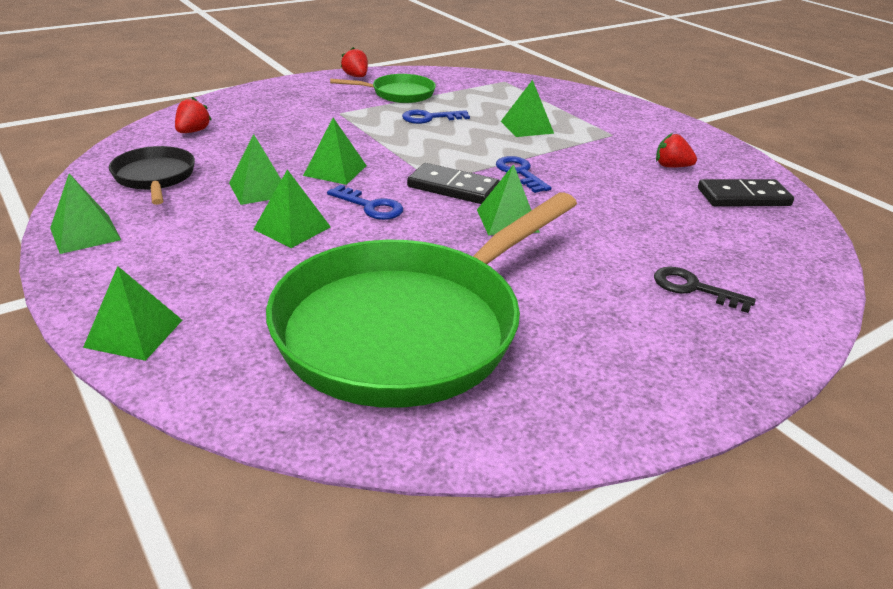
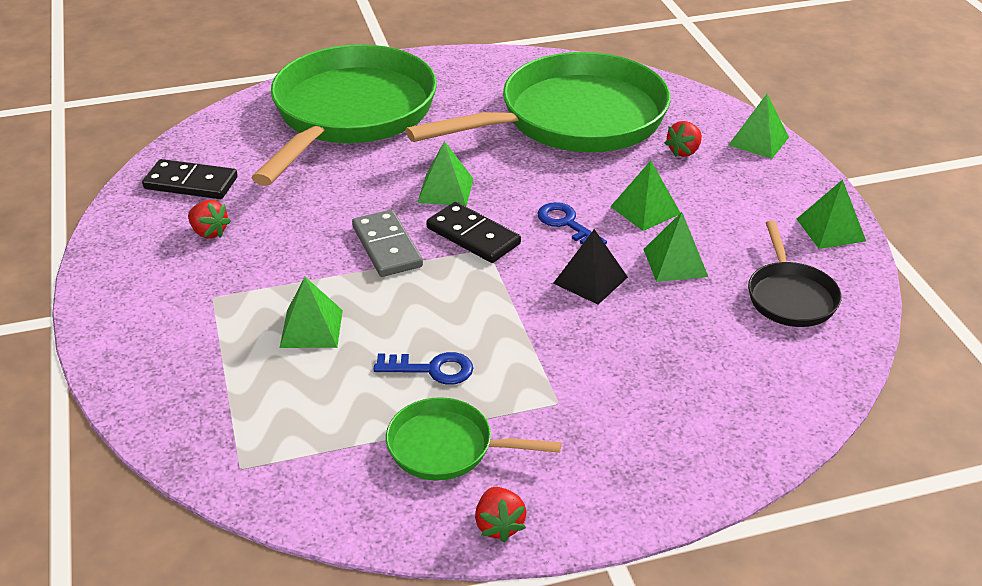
camera: 160 degrees left, 5 degrees up
(193, 131) = (766, 383): red strawberry -> red strawberry (684, 151)
(335, 170) = (590, 280): green pyramid -> black pyramid
(520, 173) = (387, 247): blue key -> grey domino
(694, 288) = (350, 114): black key -> green pan

